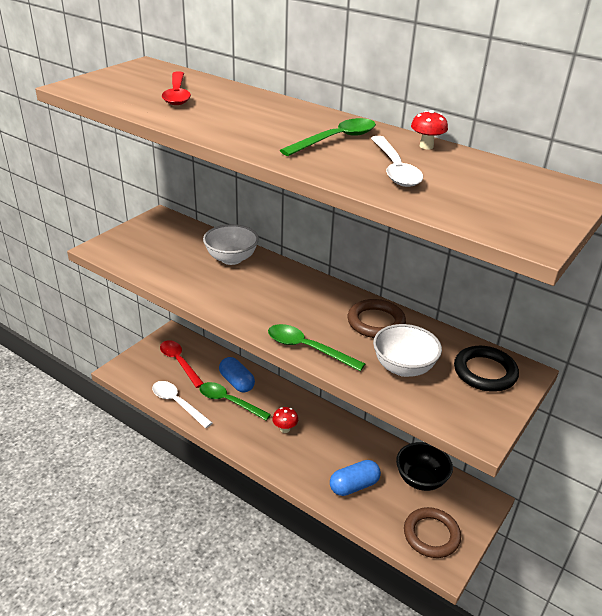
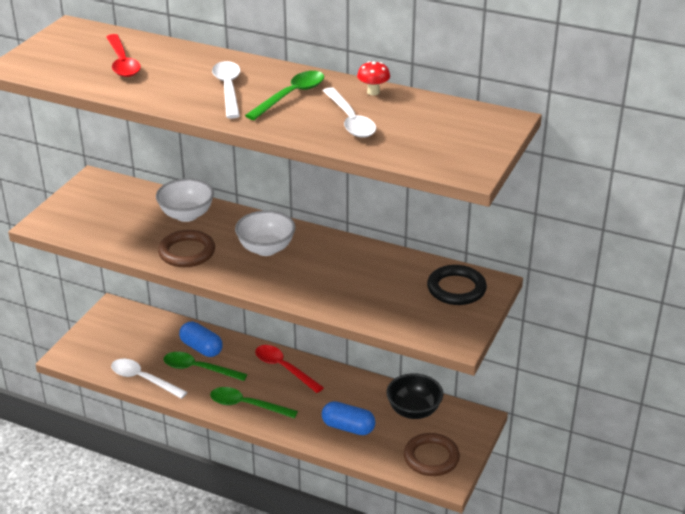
camera: 10 degrees left, 0 degrees up
(179, 362) = (131, 337): red spoon -> red spoon (284, 368)
(272, 127) = (228, 89): none -> white spoon
(285, 429) = (265, 386): red mushroom -> none
(307, 348) = (288, 292): green spoon -> green spoon (247, 405)
(354, 486) = (348, 427): blue capsule -> blue capsule turned 60 degrees clockwise
(376, 322) = (348, 258): brown ring -> brown ring (187, 252)
(403, 367) = (381, 296): white bowl -> white bowl (266, 249)

